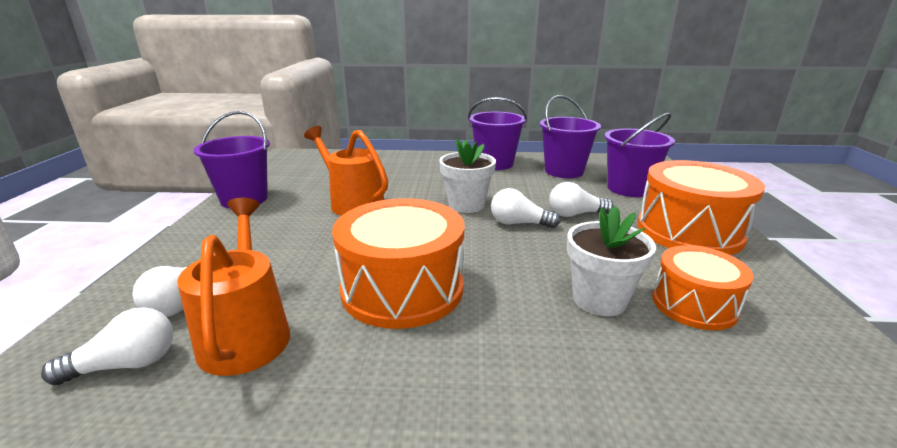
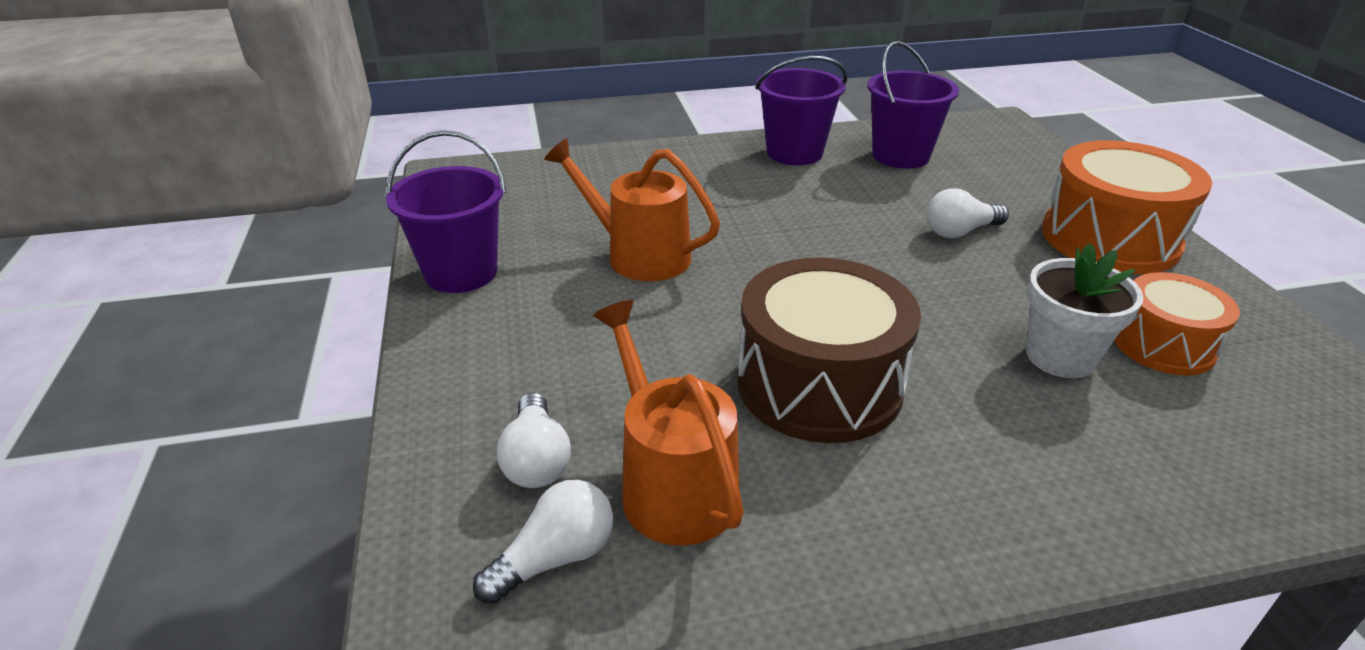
camera: 15 degrees left, 10 degrees up
(402, 288) = (819, 384): orange drum -> brown drum
(466, 205) = (806, 236): white flower pot -> none
(519, 223) = (897, 258): white light bulb -> none
(629, 189) = (1003, 177): purple bucket -> none

